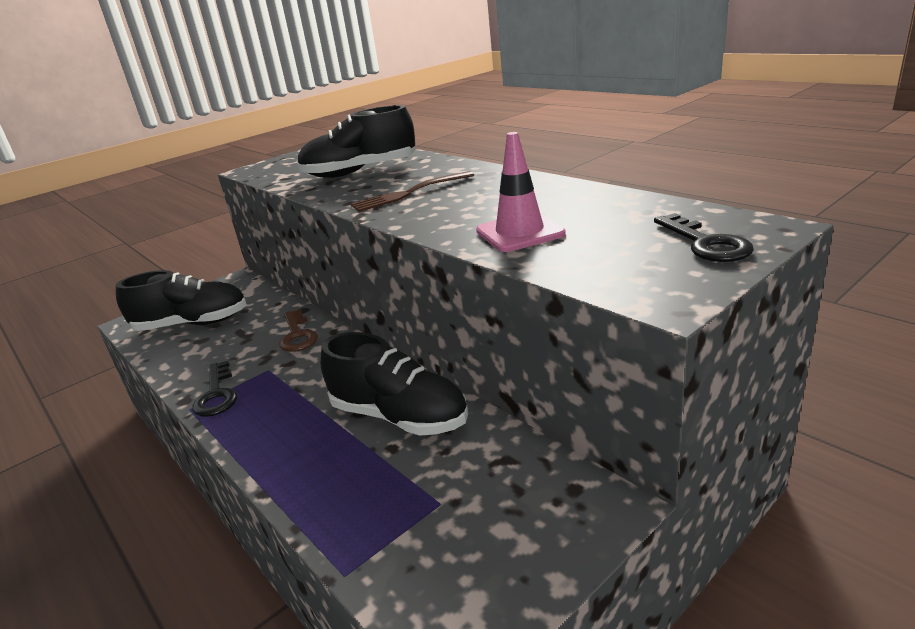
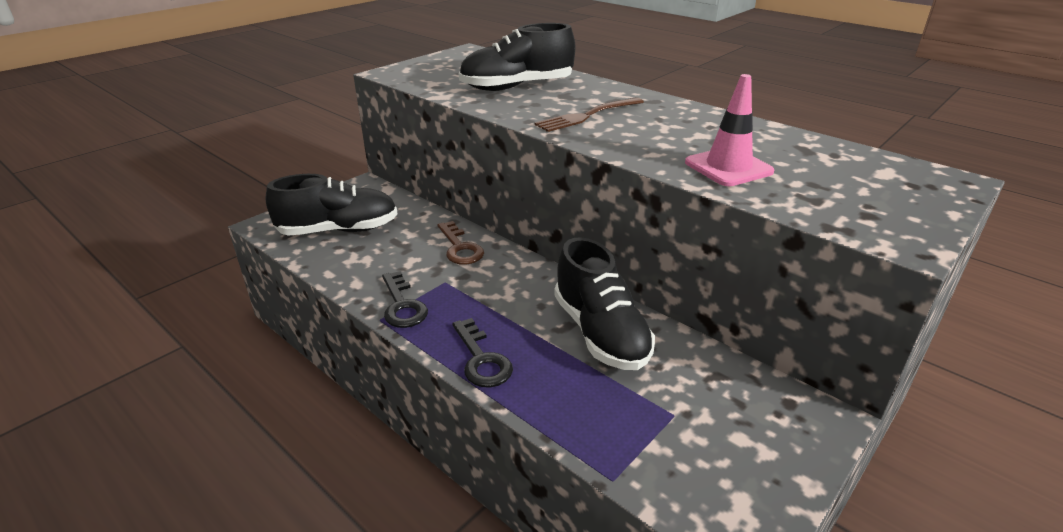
camera: 10 degrees left, 5 degrees up
(399, 416) = (600, 333): black shoe -> black shoe turned 45 degrees clockwise
(705, 243) = (907, 191): black key -> black key (481, 359)

